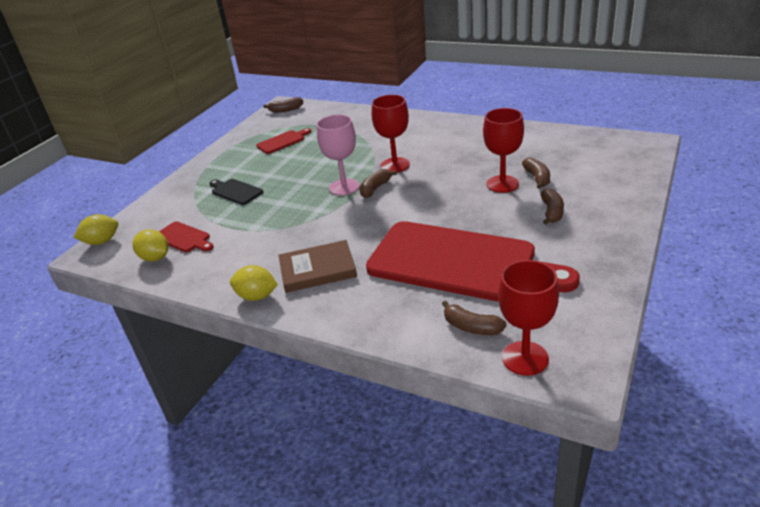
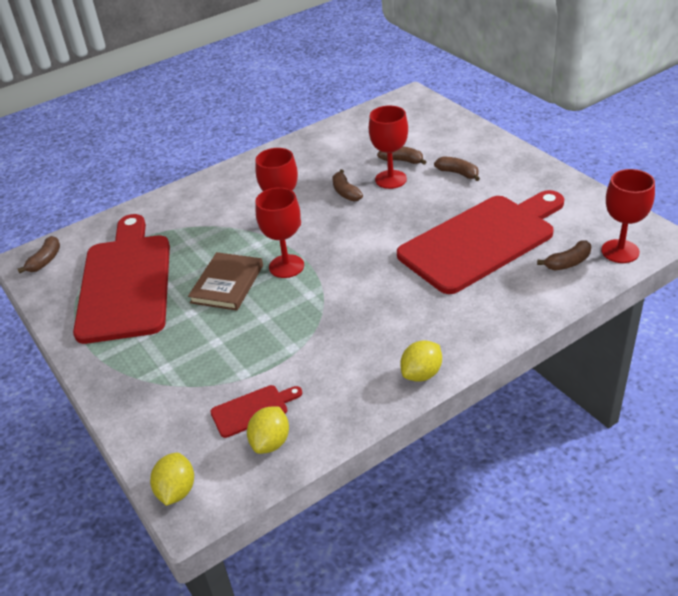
camera: 60 degrees left, 5 degrees up
(155, 258) = (270, 442): yellow lemon -> yellow lemon turned 45 degrees counterclockwise
(235, 191) = (196, 346): black cutting board -> none
(282, 141) = (126, 283): red cutting board -> red cutting board, size x2.48
(317, 269) = (414, 322): brown book -> brown book (227, 284)
(344, 187) = (286, 266): pink goblet -> red goblet
(375, 188) = (313, 248): brown banana -> brown banana (345, 192)

